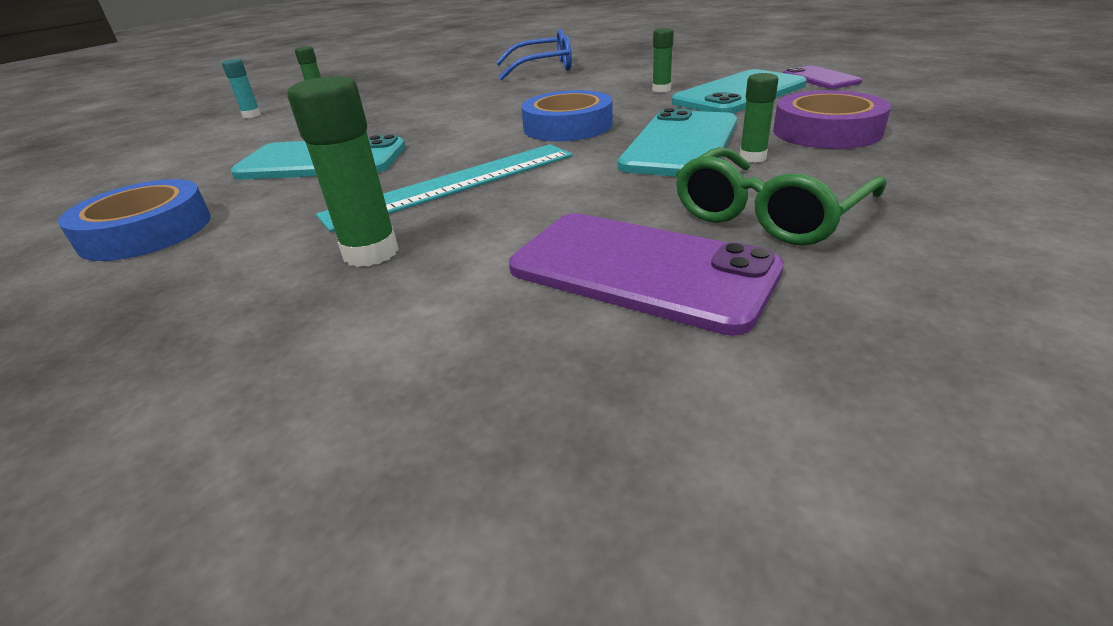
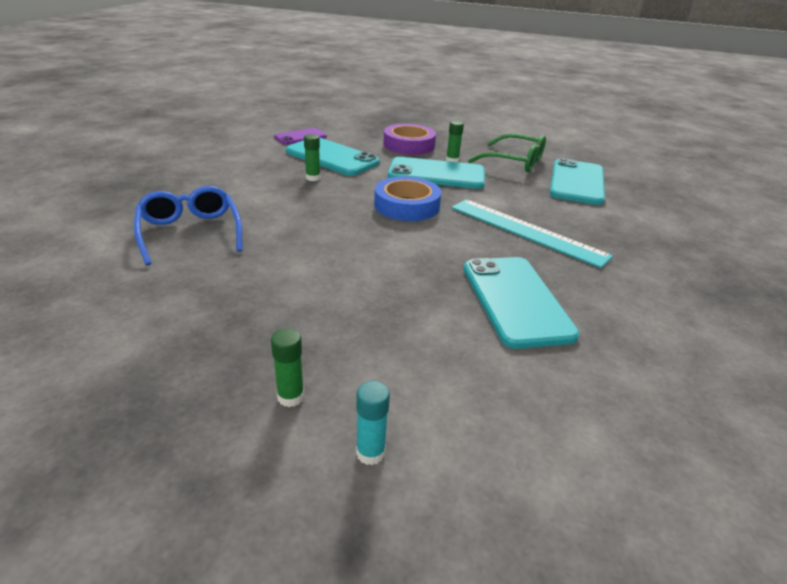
camera: 110 degrees left, 0 degrees up
(146, 231) = (681, 339): blue tape -> none
(371, 253) = (618, 239): green glue stick -> none
(641, 270) = (577, 182): purple phone -> turquoise phone

